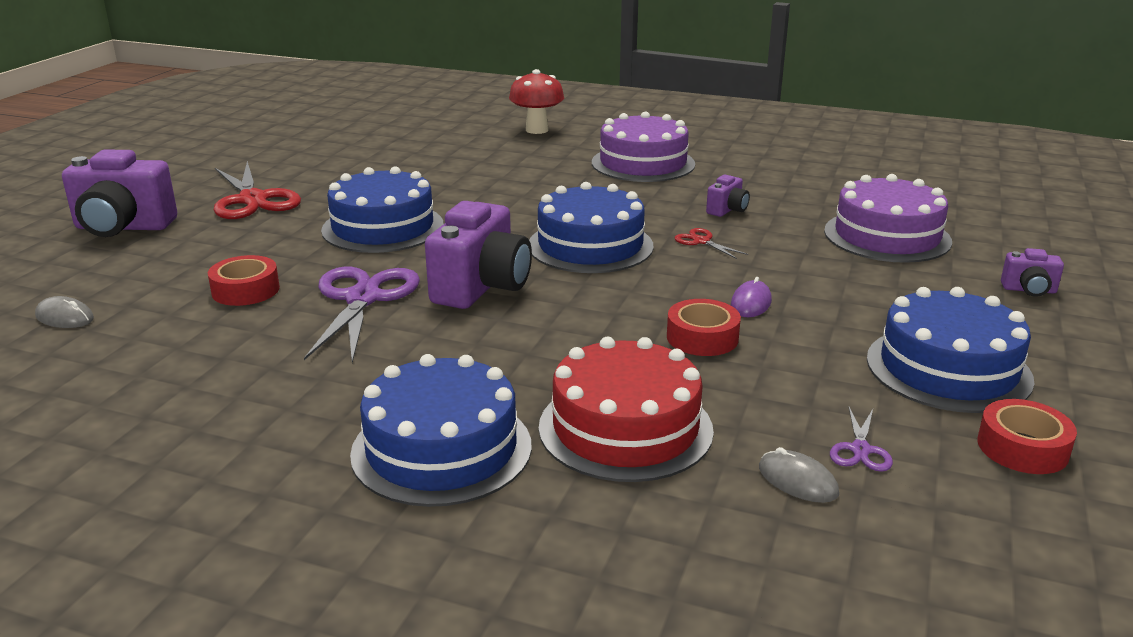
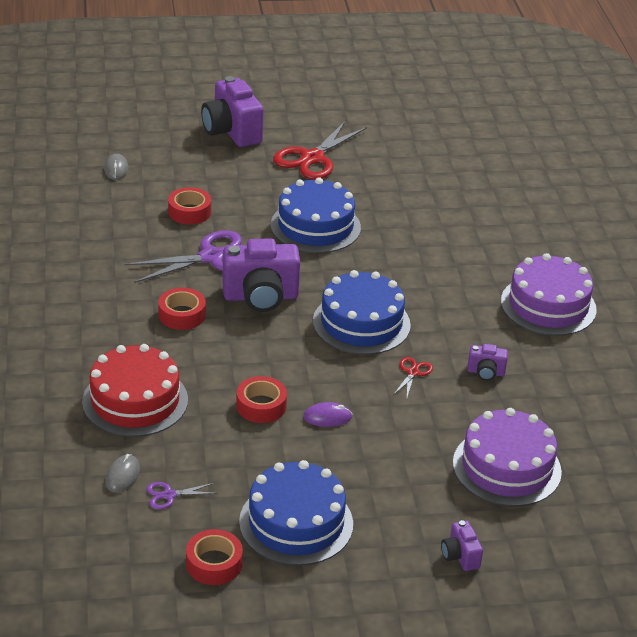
camera: 60 degrees right, 10 degrees up
(441, 449) = (76, 343): blue cake -> none
(462, 347) = (182, 315): none -> red tape
(537, 130) = (571, 229): red mushroom -> none

